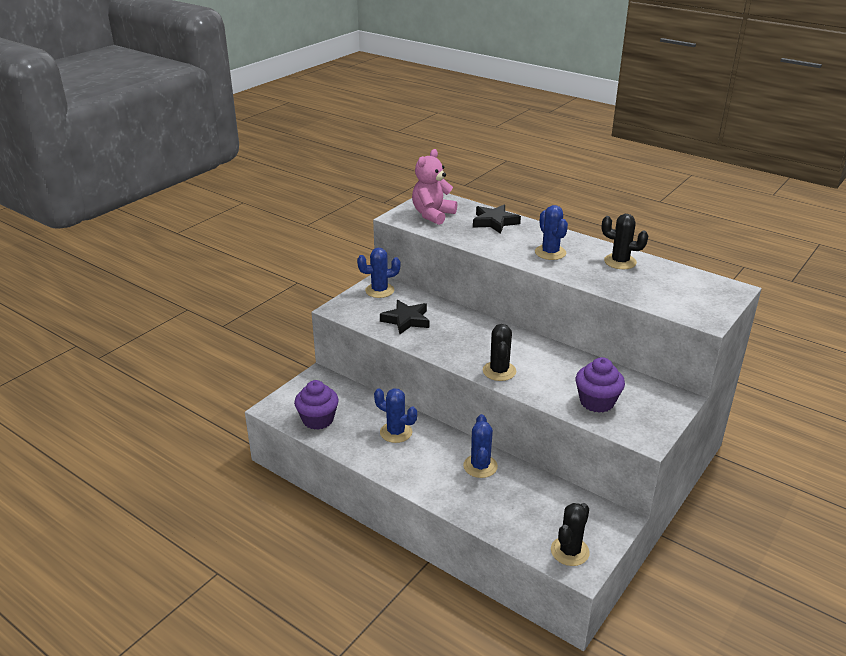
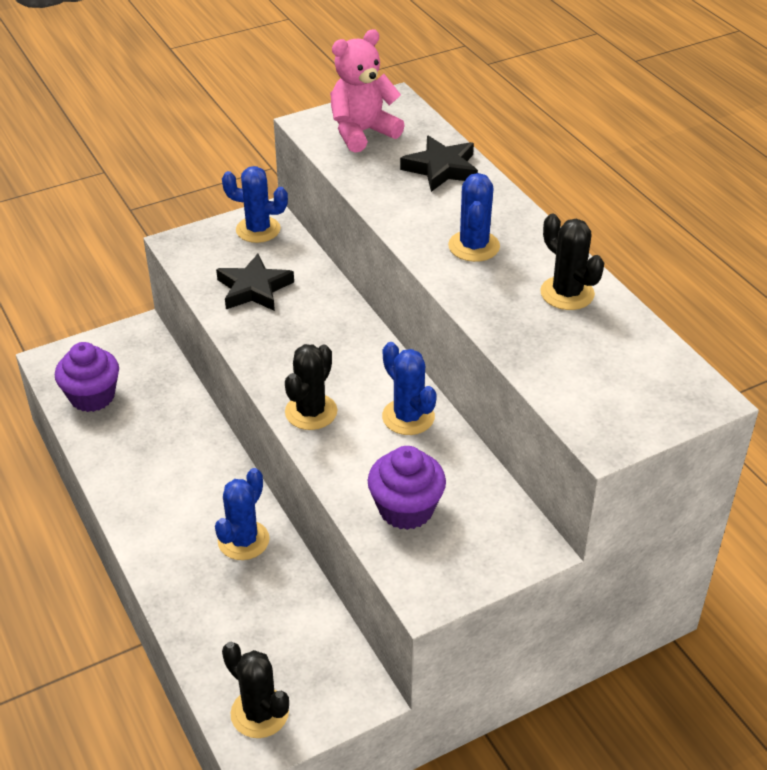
camera: 25 degrees right, 10 degrees up
(396, 432) = (174, 449): blue cactus -> blue cactus (408, 417)
(570, 551) = (259, 713): black cactus -> black cactus turned 75 degrees clockwise

